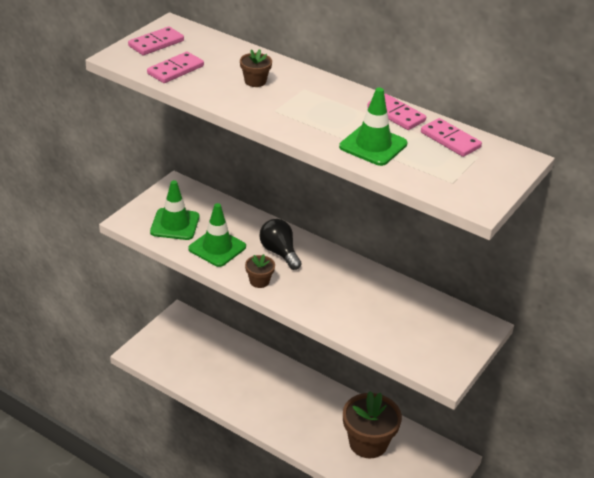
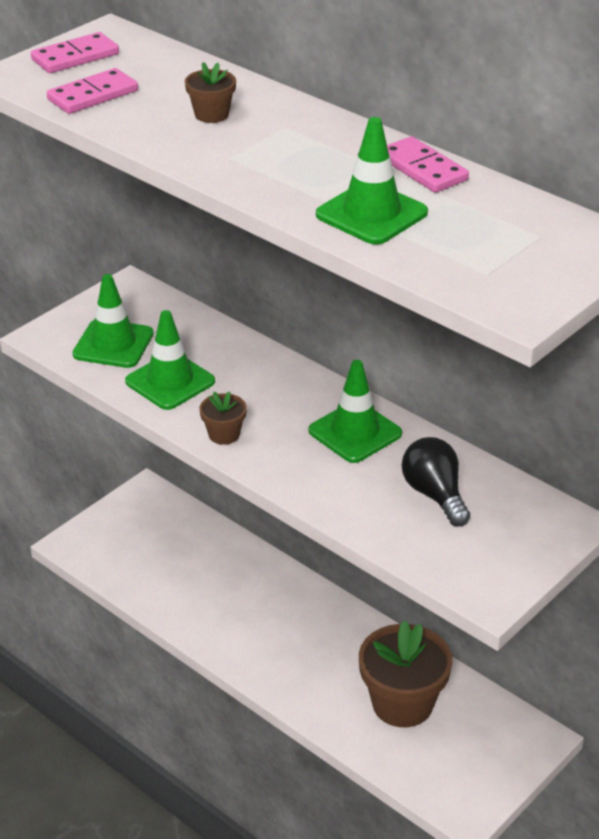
camera: 10 degrees right, 0 degrees up
(279, 252) = (265, 393): black light bulb -> black light bulb (435, 495)
(341, 275) = (355, 432): none -> green traffic cone
(450, 140) = (500, 210): pink domino -> none

